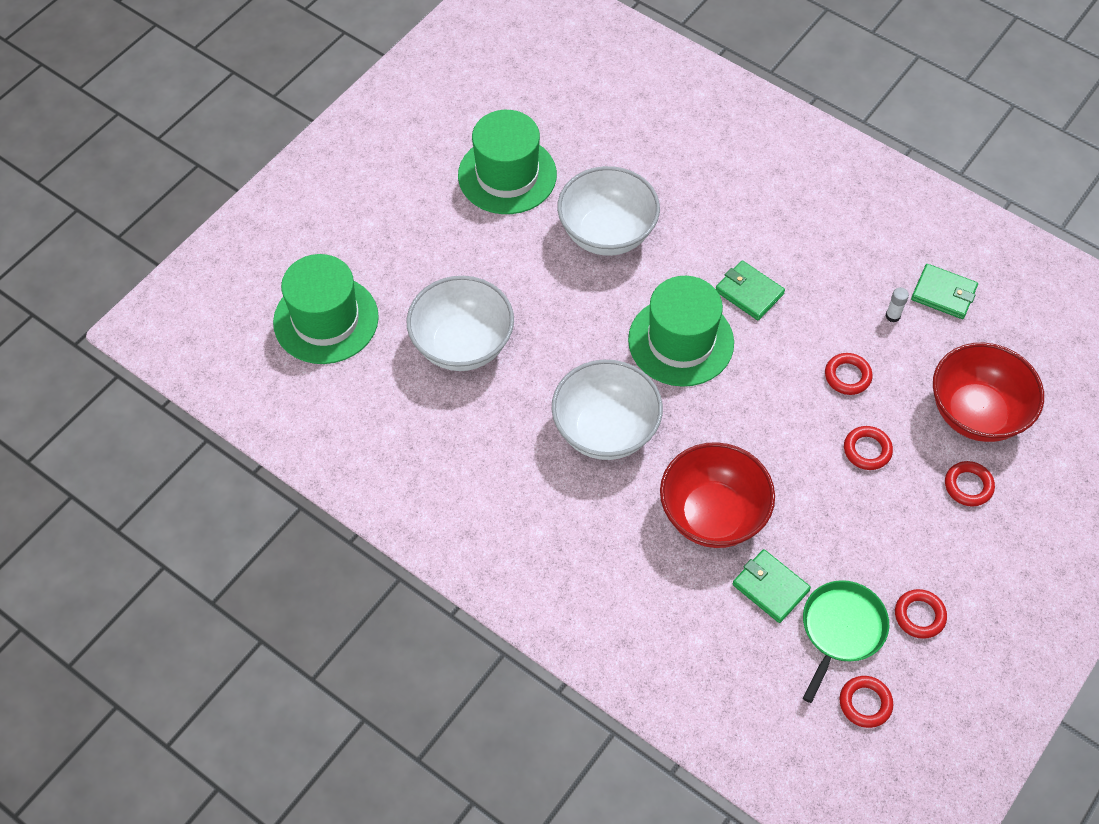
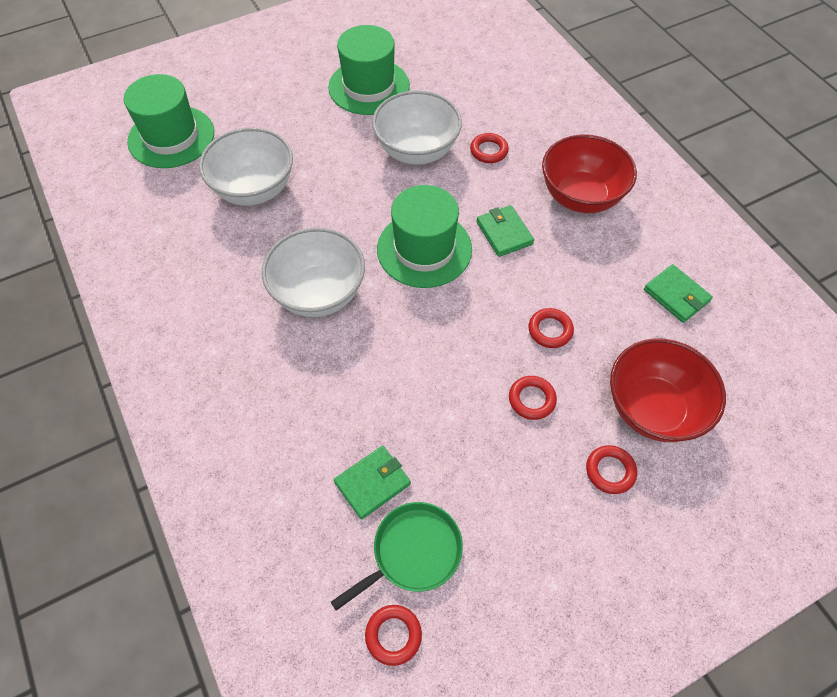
camera: 25 degrees right, 0 degrees up
(712, 515) = (362, 397): red bowl -> red bowl (580, 196)
(770, 587) = (372, 483): green wallet -> green wallet turned 75 degrees clockwise
(892, 316) = (619, 296): white glue stick -> none
(919, 615) = (495, 573): red ring -> red ring (489, 151)

